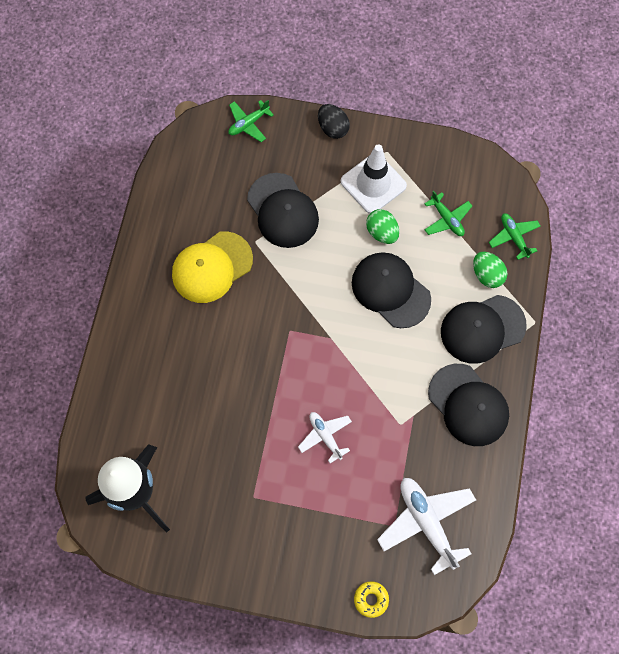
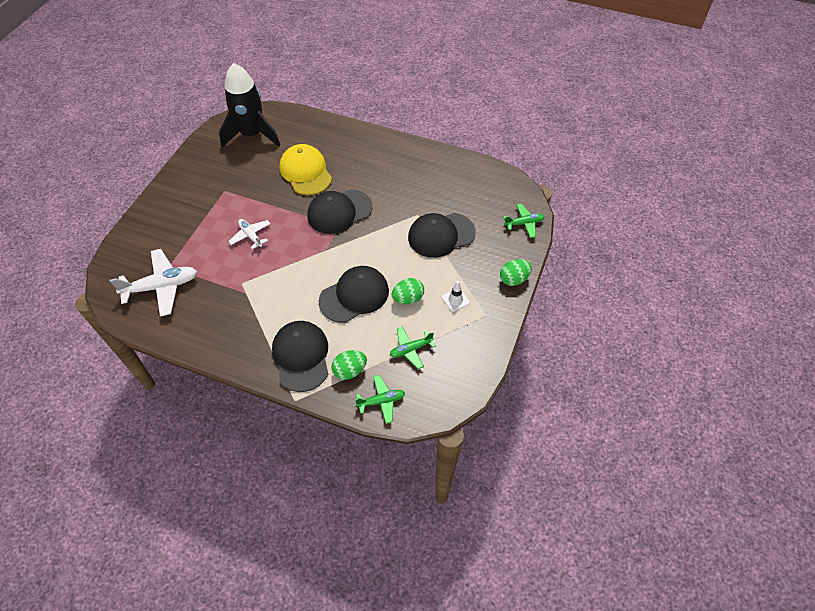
camera: 100 degrees right, 15 degrees down
(212, 267) = (402, 187): yellow cap -> yellow cap (305, 172)
(248, 123) = (524, 223): green plane -> green plane turned 105 degrees clockwise
(325, 436) = (251, 236): white plane -> white plane turned 105 degrees counterclockwise
(333, 128) = (513, 279): black egg -> green egg
(371, 599) = (125, 244): yellow donut -> none
(373, 183) = (455, 300): white traffic cone -> white traffic cone, size x0.48
(468, 405) = (240, 332): black cap -> black cap (339, 211)

